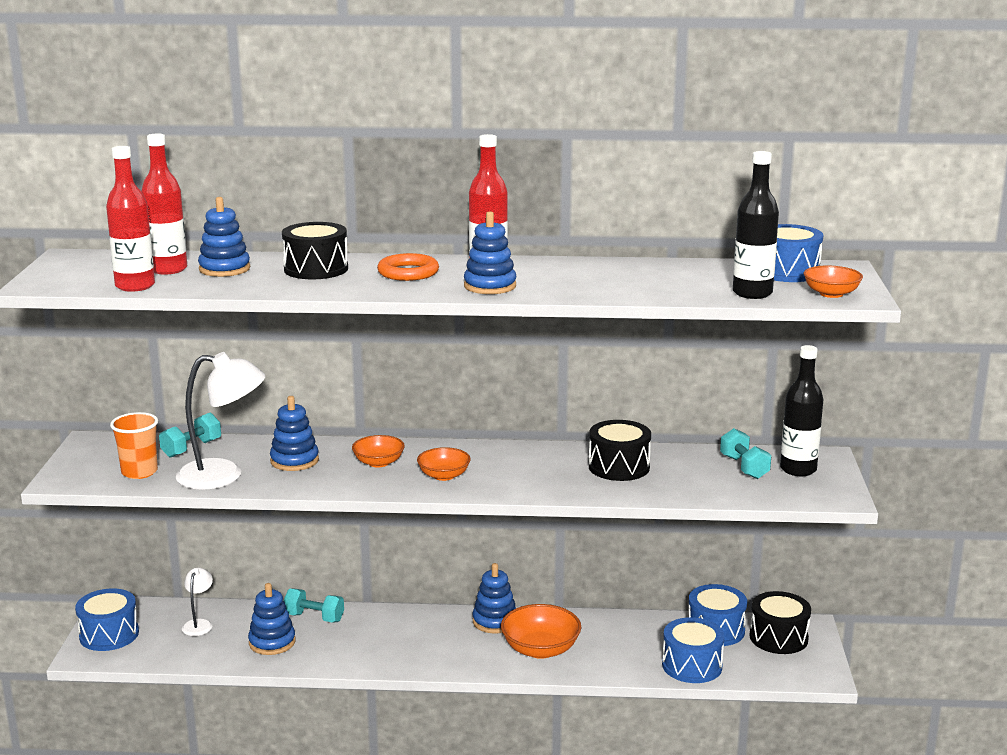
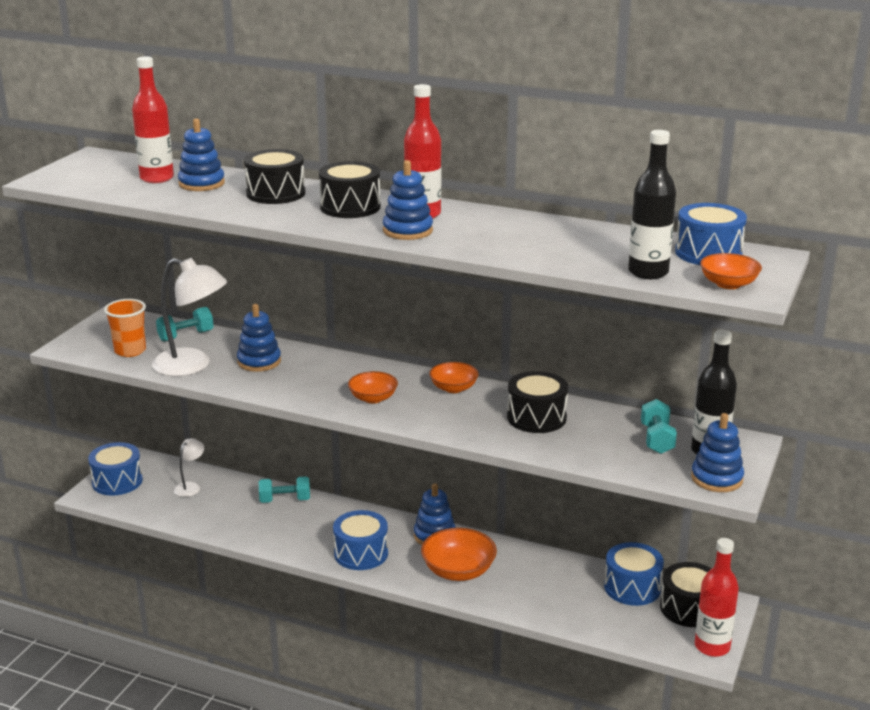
camera: 20 degrees right, 5 degrees up
(135, 286) = (115, 191): red bottle -> red bottle (712, 646)
(272, 642) = (237, 515): blue stacking toy -> blue stacking toy (716, 478)
(314, 618) = (285, 500): turquoise dumbbell -> turquoise dumbbell turned 45 degrees counterclockwise
(378, 462) = (327, 376): orange bowl -> orange bowl (453, 388)
(408, 272) = (350, 207): orange ring -> black drum
(692, 666) = (587, 618): blue drum -> blue drum (361, 553)

